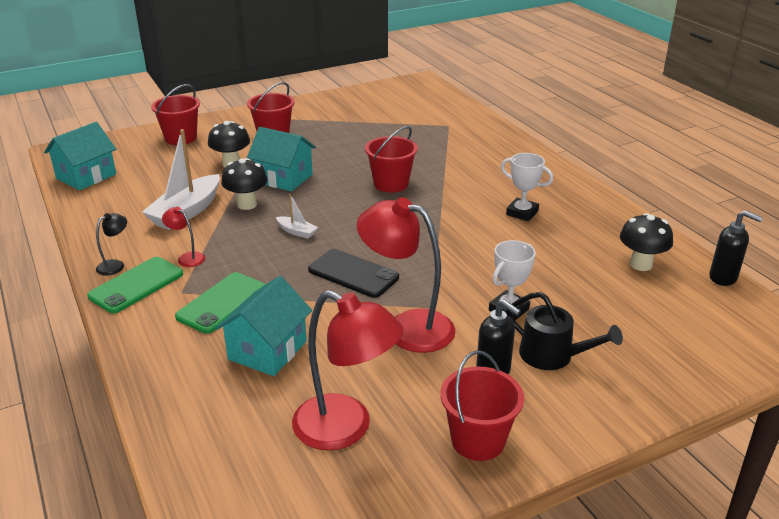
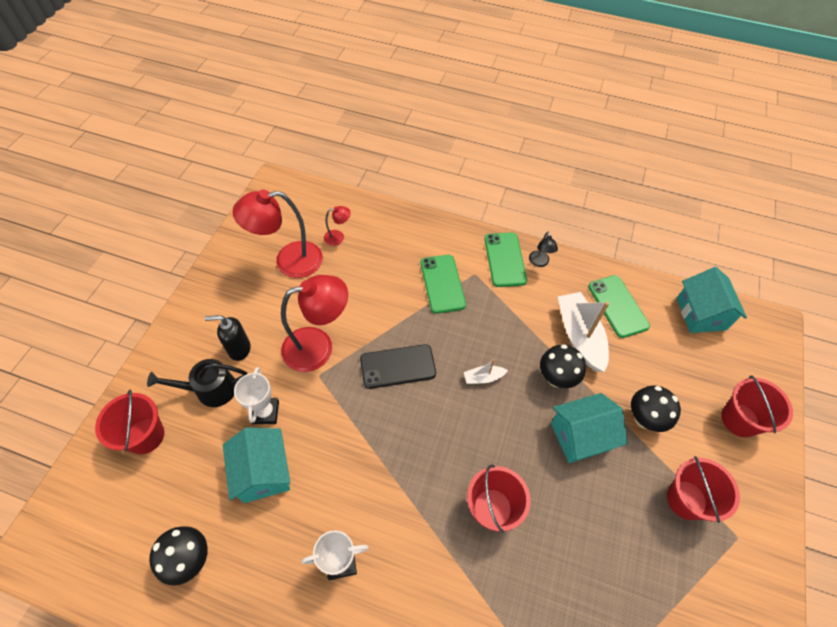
camera: 135 degrees right, 25 degrees up
(125, 209) = (617, 306): none -> green phone
(187, 258) = (512, 298): red lamp -> red lamp (338, 237)
(267, 350) = (377, 273): turquoise house -> turquoise house (263, 472)
(478, 440) = (218, 299): red bucket -> red bucket (145, 436)
(723, 278) = (107, 599): black soap dispenser -> none

